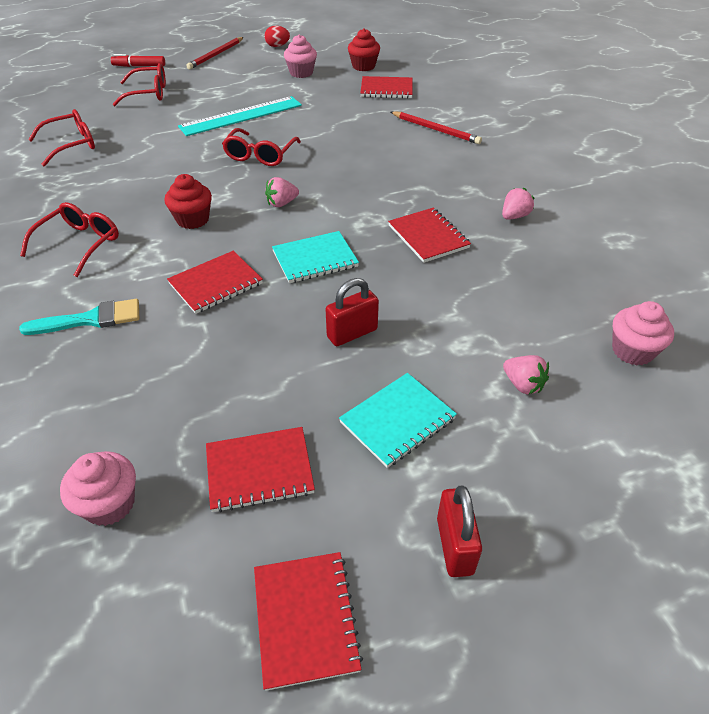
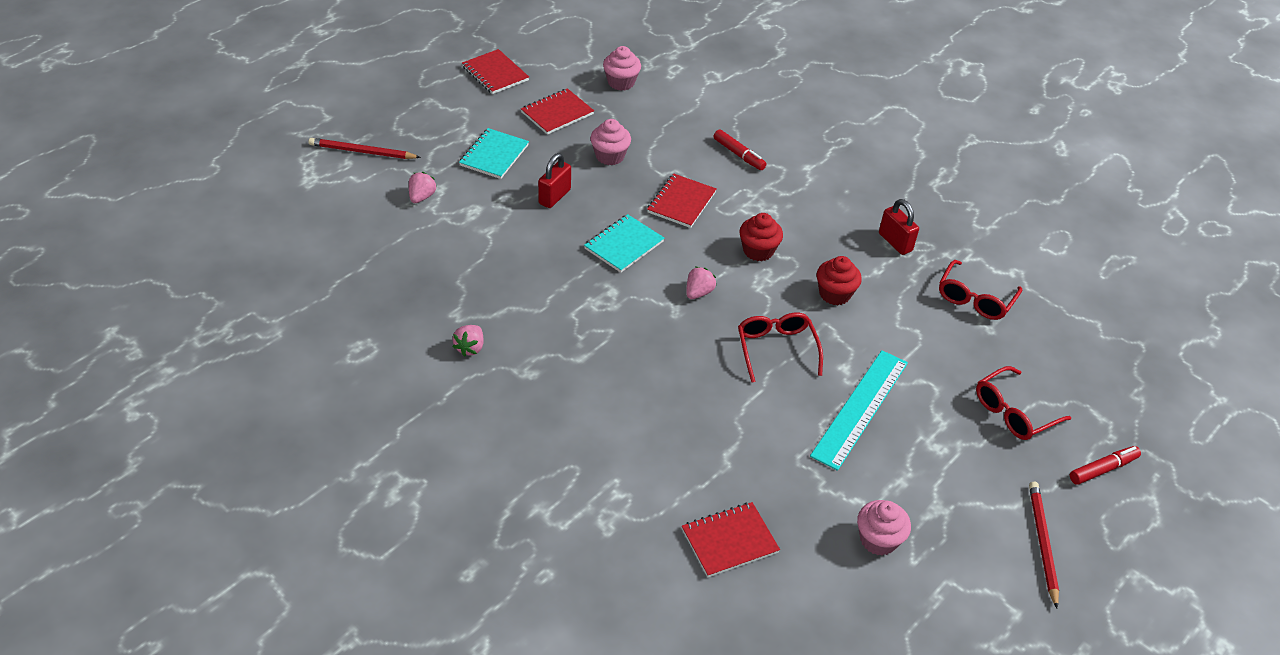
camera: 150 degrees right, 0 degrees up
(80, 244) = (819, 202): red glasses -> none
(90, 319) = (739, 155): turquoise brush -> red marker
(277, 46) = (985, 612): red egg -> none
(363, 66) = (806, 598): red cupcake -> red cupcake (834, 294)
(428, 237) = (541, 297): red notebook -> none
(436, 130) = (613, 466): red pencil -> red pencil (362, 152)
(454, 546) = (437, 112): red padlock -> red padlock (895, 242)
(523, 384) = (422, 197): pink strawberry -> pink strawberry turned 90 degrees clockwise
(632, 351) = (346, 242): pink cupcake -> pink cupcake (610, 156)

